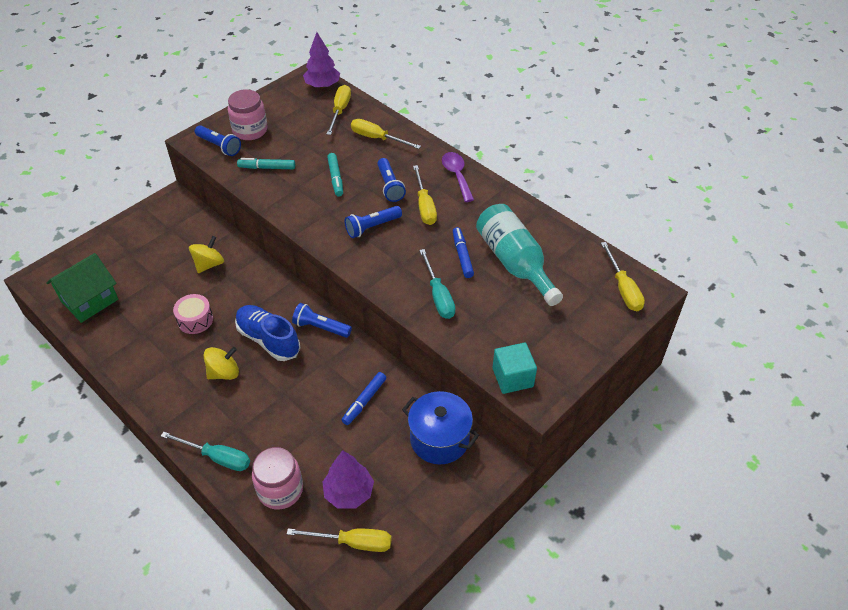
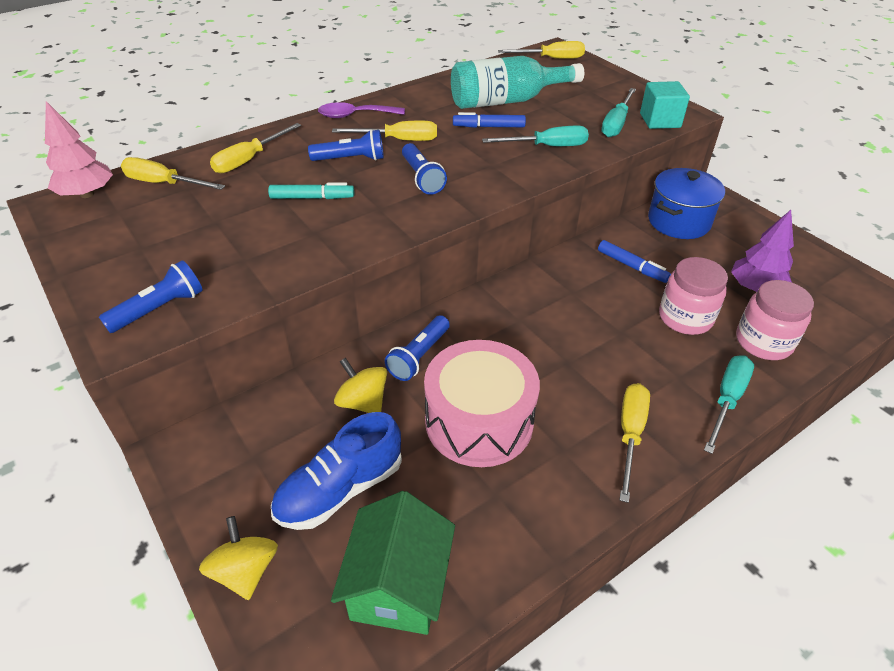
camera: 80 degrees left, 5 degrees down
(89, 300) = (398, 586): green house -> green house turned 45 degrees clockwise
(195, 320) = (479, 421): pink drum -> pink drum, size x1.94
(224, 373) = (584, 389): yellow spinning top -> yellow spinning top (245, 571)
(250, 130) = (142, 272): pink jar -> pink jar (685, 318)
(267, 168) = (252, 258): turquoise marker -> none
(268, 339) = (529, 341): blue shoe -> blue shoe (340, 490)
(321, 327) = (516, 292): blue flashlight -> blue flashlight (419, 356)
(322, 85) = (87, 194): purple tree -> pink tree
(353, 542) = (815, 290): yellow screwdriver -> yellow screwdriver (630, 434)
(495, 343) = (616, 124): none -> turquoise screwdriver

